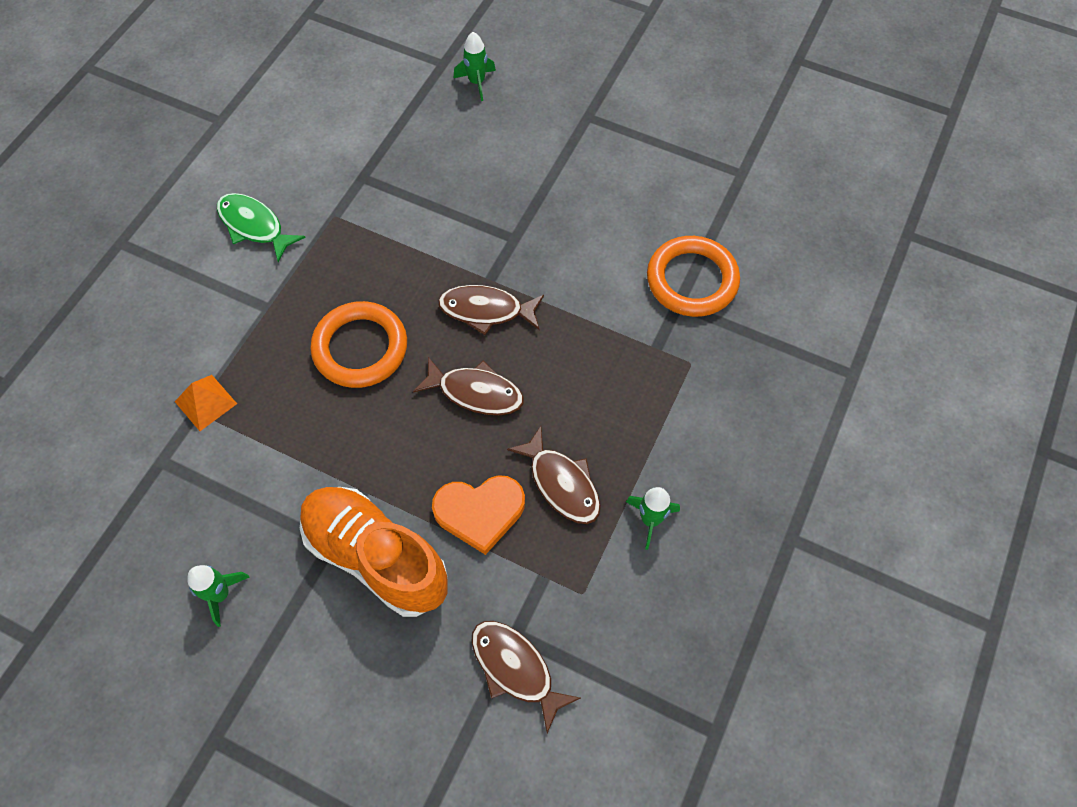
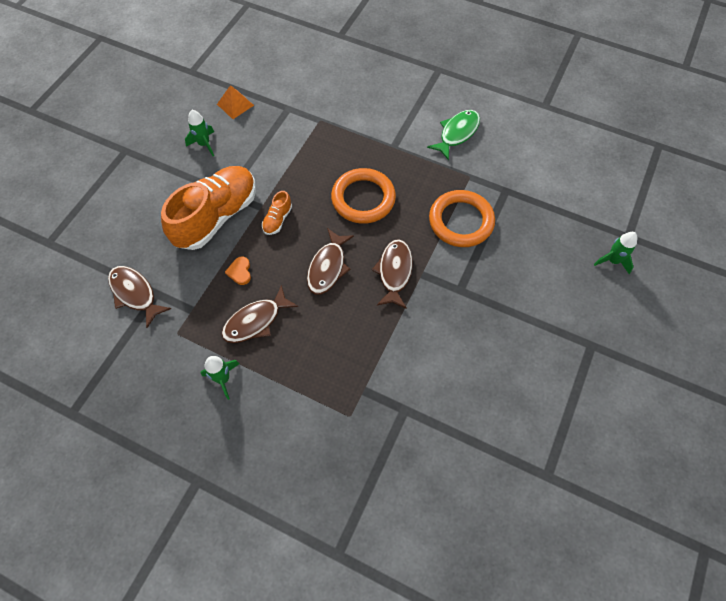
camera: 90 degrees right, 0 degrees up
(205, 402) = (325, 124): orange pyramid -> orange pyramid (235, 104)
(389, 464) = (277, 220): none -> orange shoe
(480, 512) = (240, 272): orange heart -> orange heart, size x0.50
(515, 669) = (135, 294): brown fish -> brown fish turned 90 degrees counterclockwise
(692, 280) = (428, 422): orange ring -> orange ring (461, 221)

